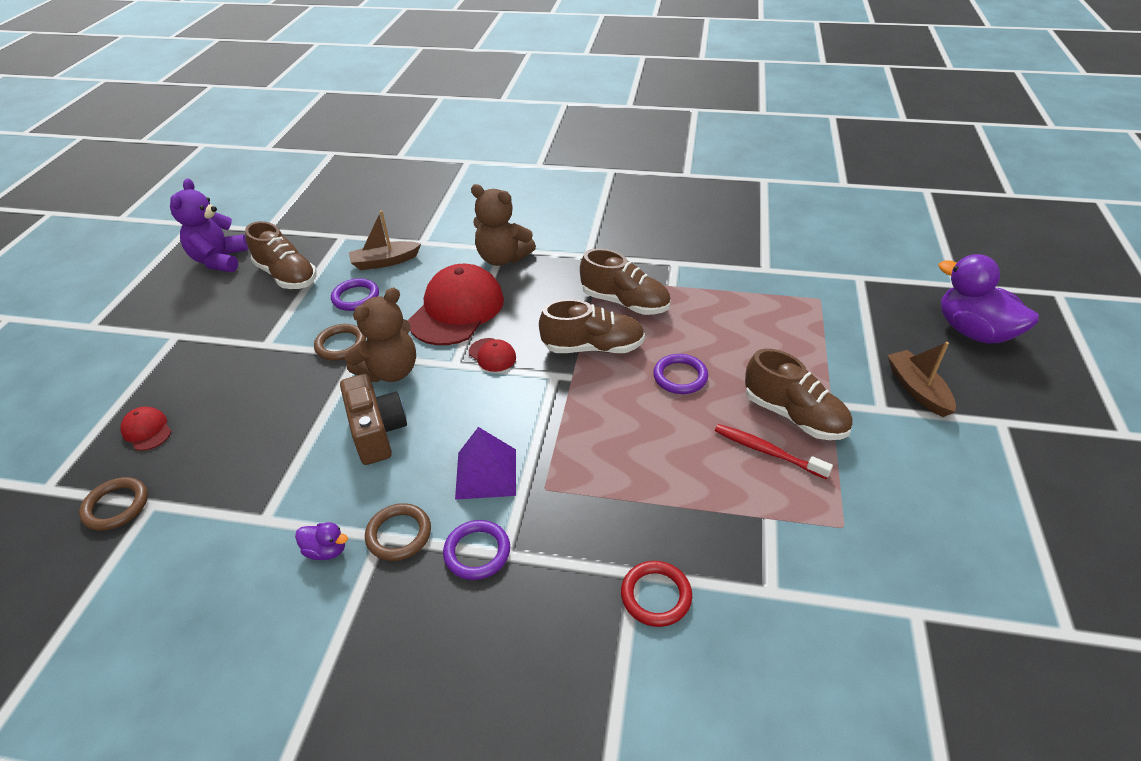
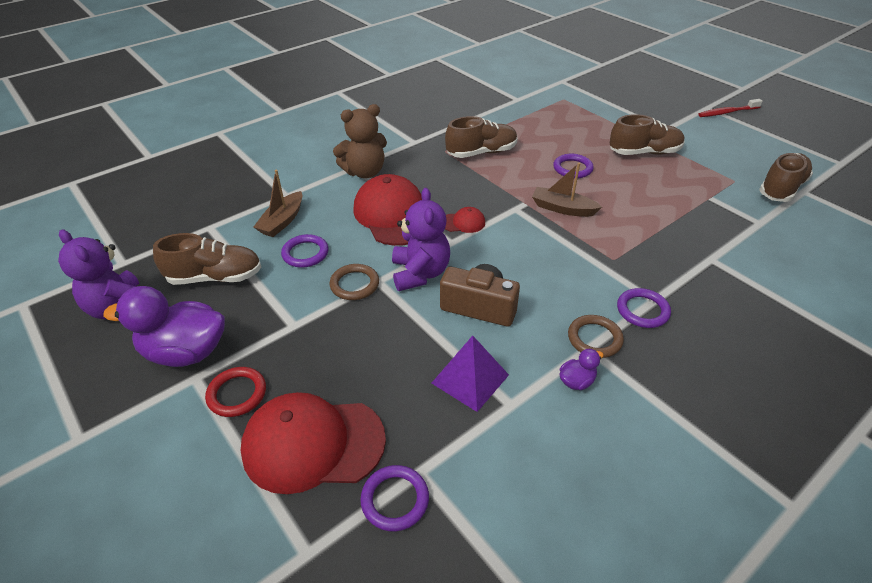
camera: 50 degrees left, 0 degrees up
(116, 506) = (395, 499): brown ring -> purple ring
(147, 430) = (313, 444): red cap -> red cap, size x2.24
(390, 371) = (420, 273): brown teddy bear -> purple teddy bear
(486, 473) = (576, 276): purple pyramid -> purple pyramid (470, 379)
(593, 347) = (508, 183): brown shoe -> brown shoe (781, 189)
(656, 595) = (733, 259): red ring -> red ring (237, 394)
(767, 451) = (662, 173): red toothbrush -> red toothbrush (727, 112)
(917, 389) = (663, 113): brown boat -> brown boat (562, 208)
(973, 332) = (640, 79): purple duck -> purple duck (186, 352)

